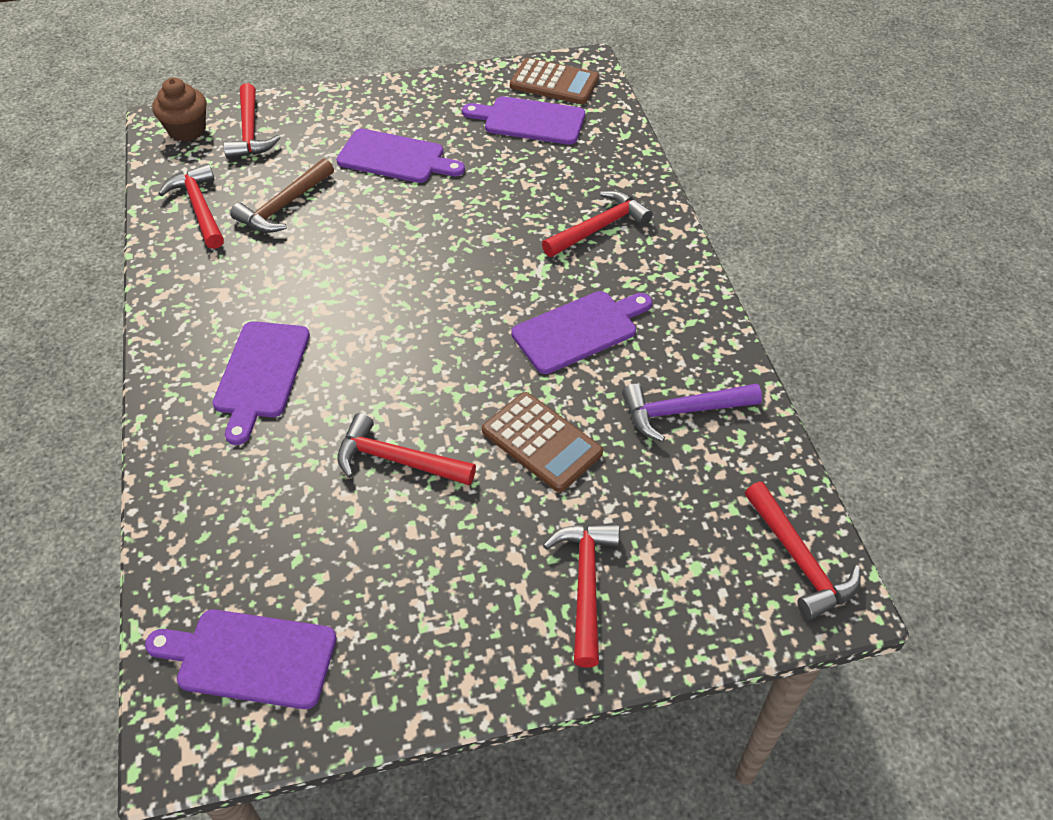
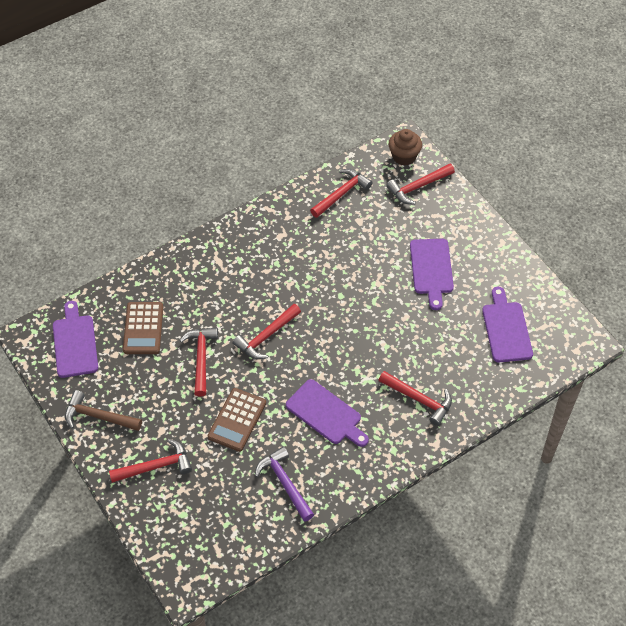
camera: 70 degrees right, 5 degrees up
(261, 374) = (233, 276): purple cutting board -> none
(284, 206) = (362, 232): brown hammer -> brown hammer (98, 416)
(554, 83) = (556, 330): brown calculator -> brown calculator (143, 328)
(799, 560) = (204, 563): red hammer -> red hammer (266, 336)

